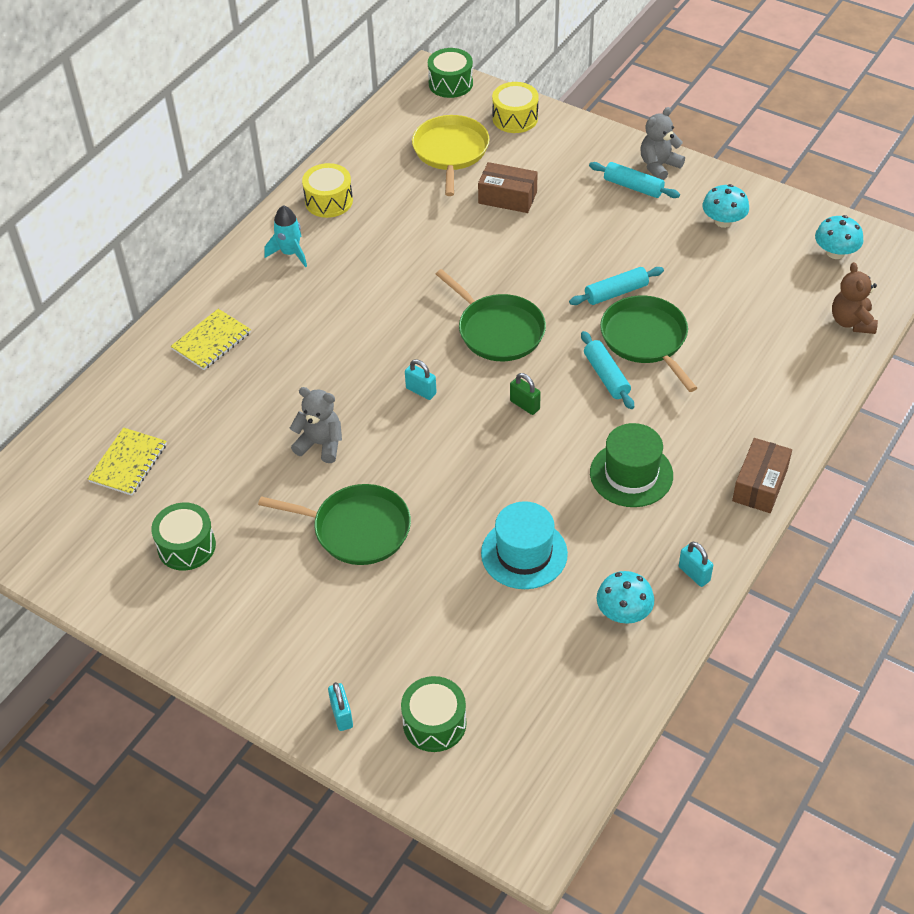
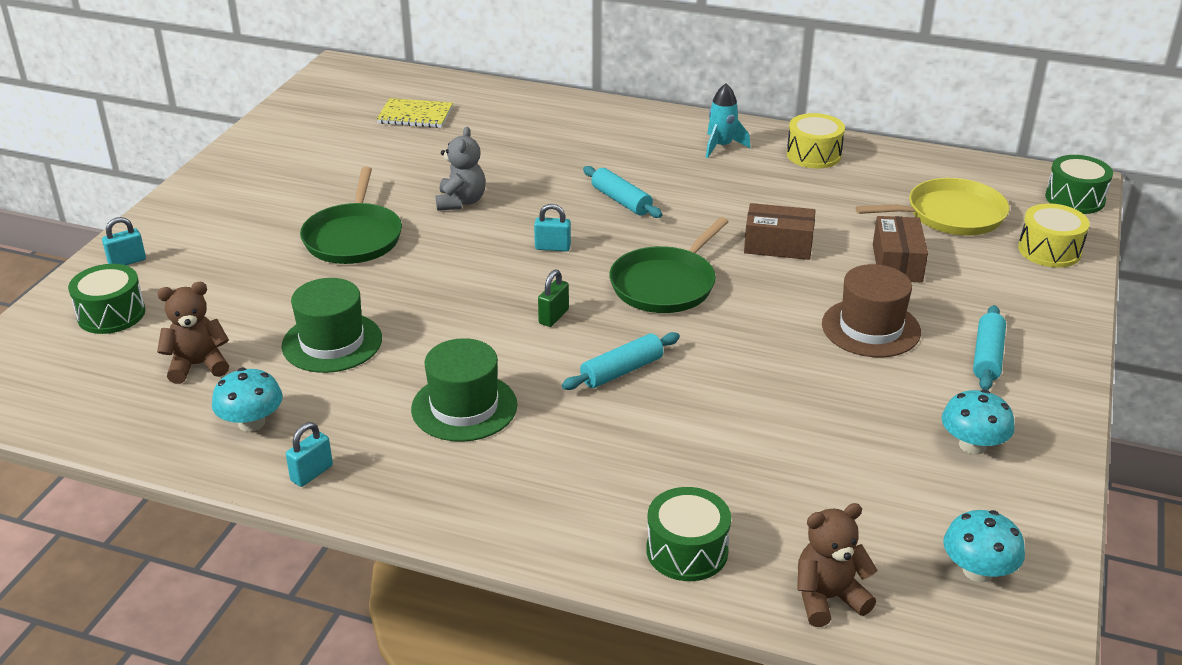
camera: 75 degrees right, 15 degrees down
(186, 546) = (322, 157): green drum -> green drum (687, 551)
(211, 341) = (579, 127): yellow notebook -> none
(421, 391) = (552, 247): turquoise padlock -> turquoise padlock turned 75 degrees clockwise
(524, 553) = (332, 342): turquoise hat -> green hat
(535, 651) = (198, 365): none -> brown teddy bear
(586, 233) = (871, 328): none -> brown hat
(616, 292) = (773, 363): turquoise rolling pin -> turquoise rolling pin (621, 201)
(646, 339) = (700, 396): green pan -> none
(659, 166) = (1047, 375): grey teddy bear -> none
(760, 485) = (469, 521): brown box -> brown box (778, 245)

